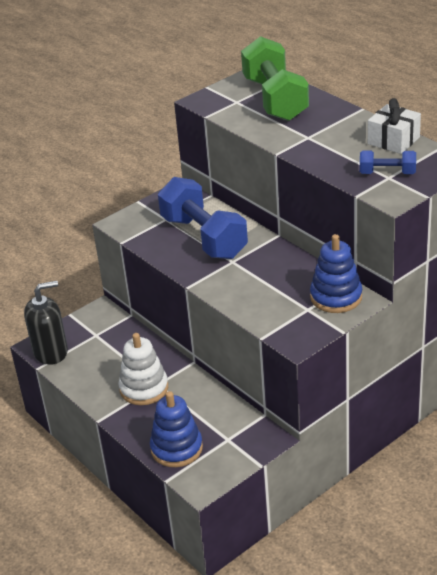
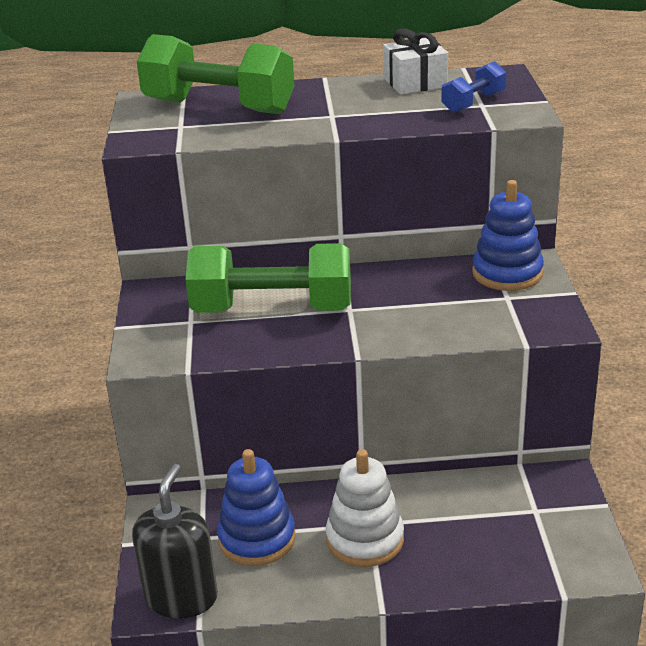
camera: 55 degrees left, 5 degrees down
(176, 448) = (511, 560): blue stacking toy -> blue stacking toy (257, 539)
(204, 237) = (272, 309): blue dumbbell -> green dumbbell

